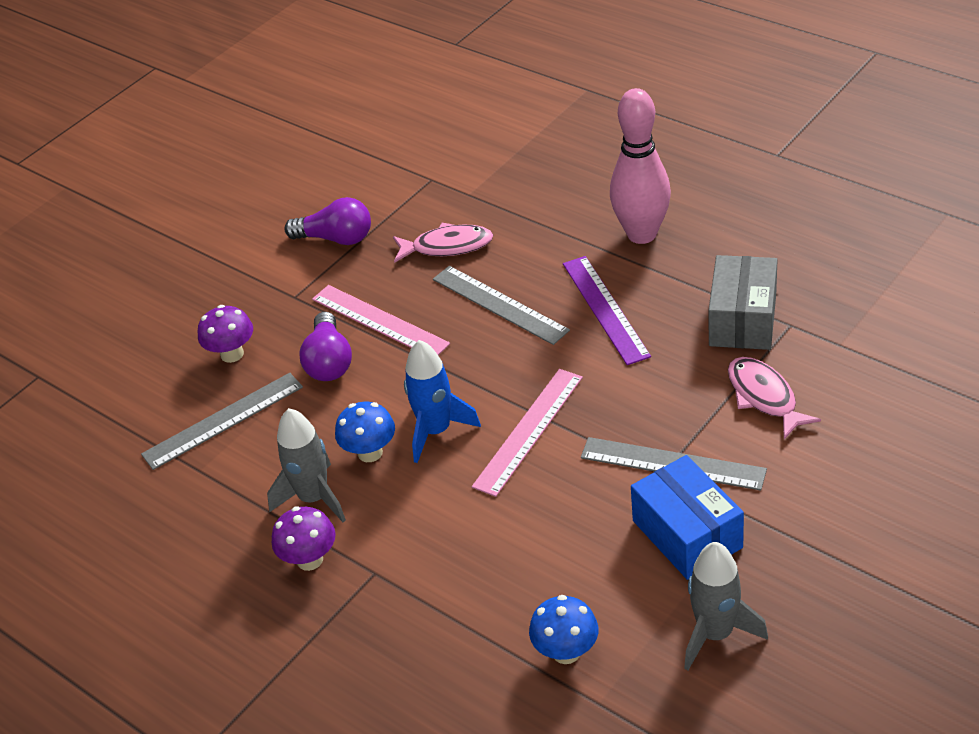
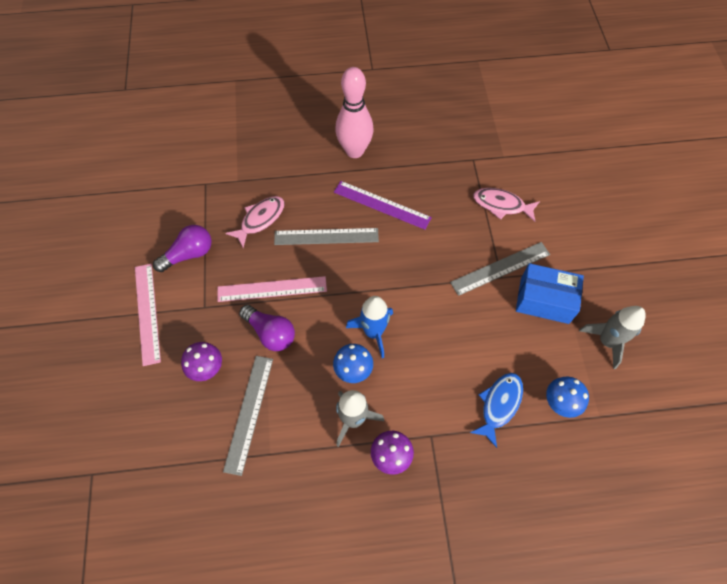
camera: 50 degrees left, 20 degrees up
(489, 600) = (499, 405): none -> blue fish
(529, 431) = (418, 298): pink ruler -> pink ruler (147, 313)
(743, 320) = (450, 170): grey box -> none

